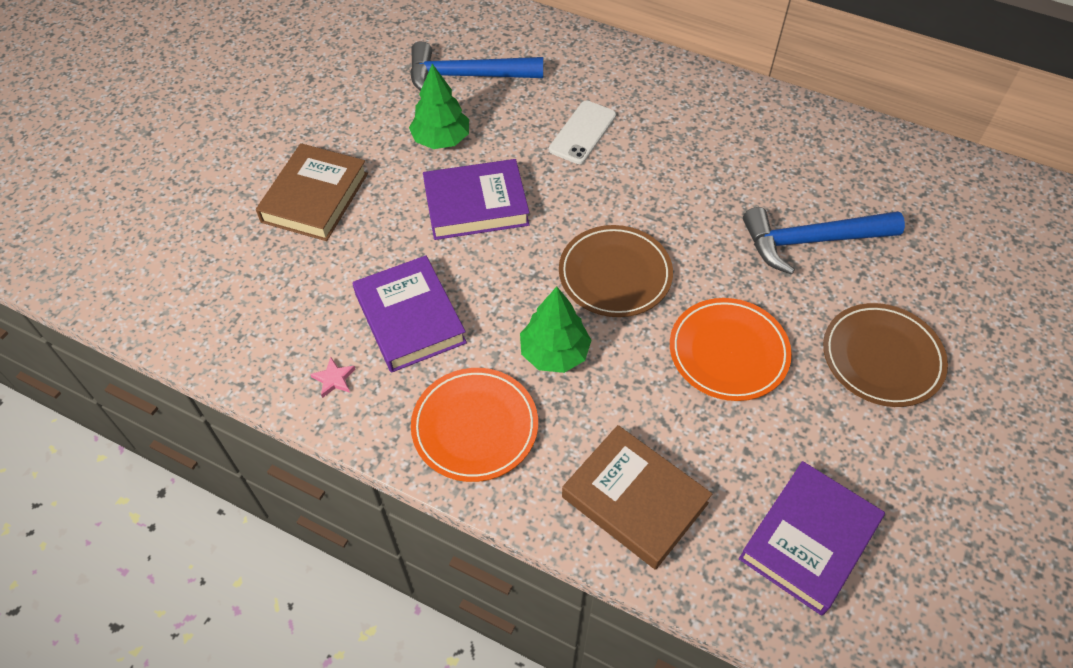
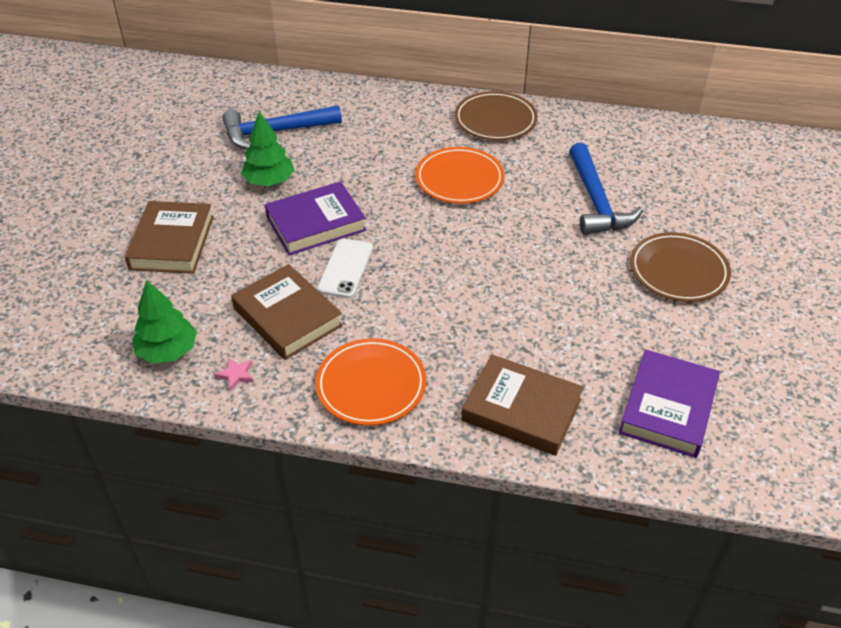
camera: 15 degrees left, 10 degrees down
(410, 318) = (287, 317): purple book -> brown book
(554, 353) = (419, 318): green tree -> green tree (168, 351)
(582, 132) = (387, 156): white phone -> white phone (345, 268)
(615, 274) = (449, 253): brown plate -> brown plate (495, 120)
(728, 352) = (559, 290): orange plate -> orange plate (459, 179)
(811, 241) = (596, 201): blue hammer -> blue hammer turned 75 degrees counterclockwise

